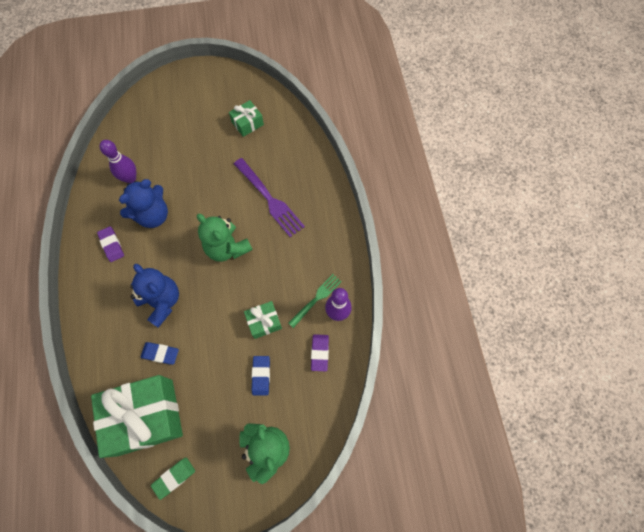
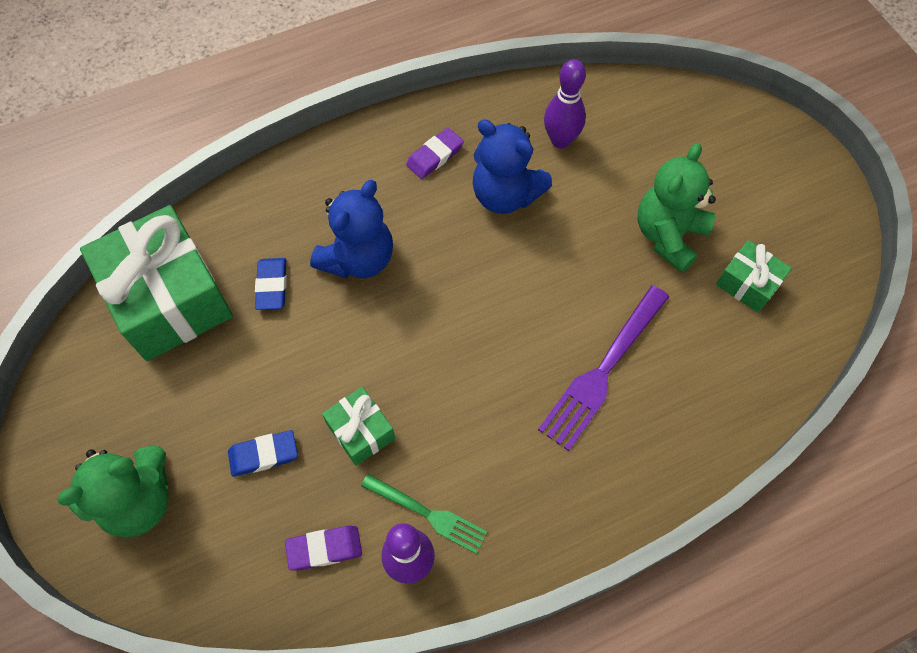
camera: 75 degrees right, 5 degrees down
(174, 477) = (82, 370): green eraser -> none
(227, 248) = (483, 328): green teddy bear -> green teddy bear (668, 235)

